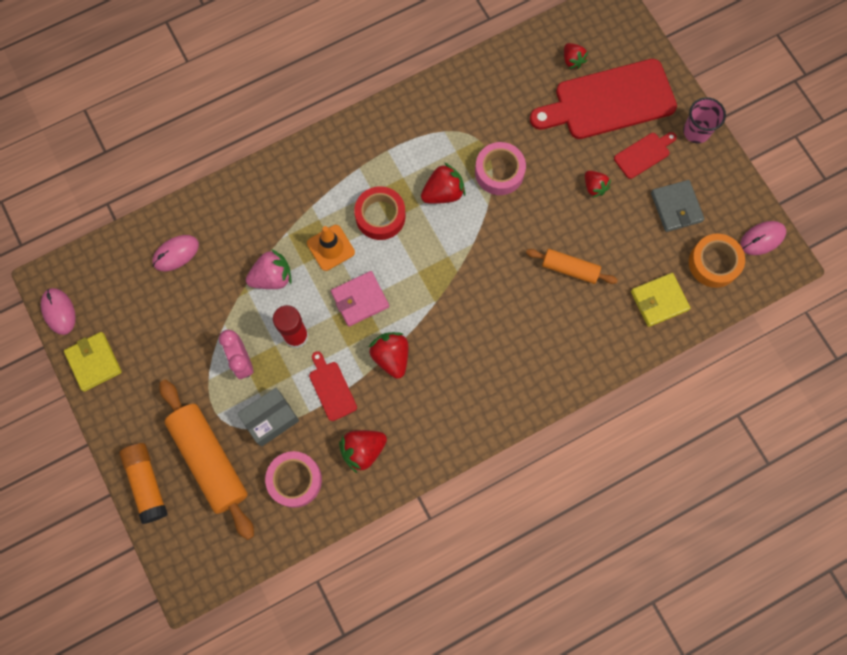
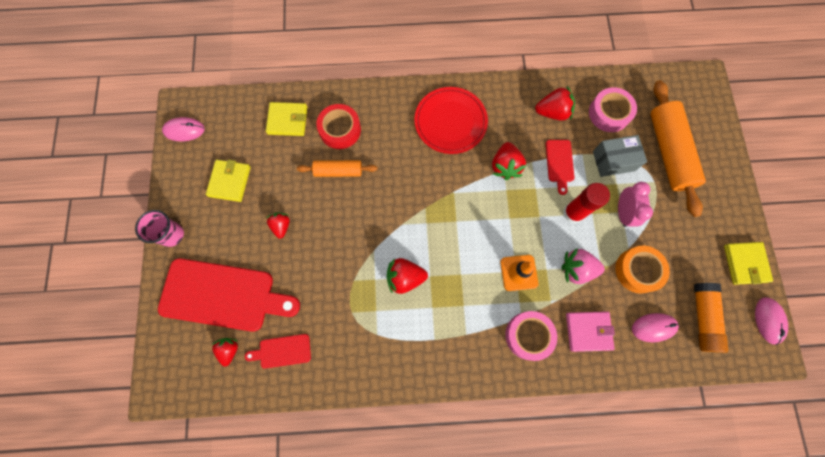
camera: 155 degrees left, 0 degrees up
(147, 483) = (720, 155): orange glue stick -> orange glue stick (702, 318)
(360, 299) = (511, 219): pink wallet -> pink wallet (588, 331)
(380, 216) = (466, 281): red tape -> red tape (340, 130)
(476, 383) = (450, 122): none -> red plate
(499, 172) = (349, 274): pink tape -> pink tape (528, 335)
(570, 269) = (338, 171): orange rolling pin -> orange rolling pin turned 45 degrees counterclockwise
(644, 154) = (225, 235): red cutting board -> red cutting board (282, 351)
(676, 207) = (229, 181): grey wallet -> yellow wallet
(714, 263) = (231, 129): orange tape -> orange tape (638, 270)

